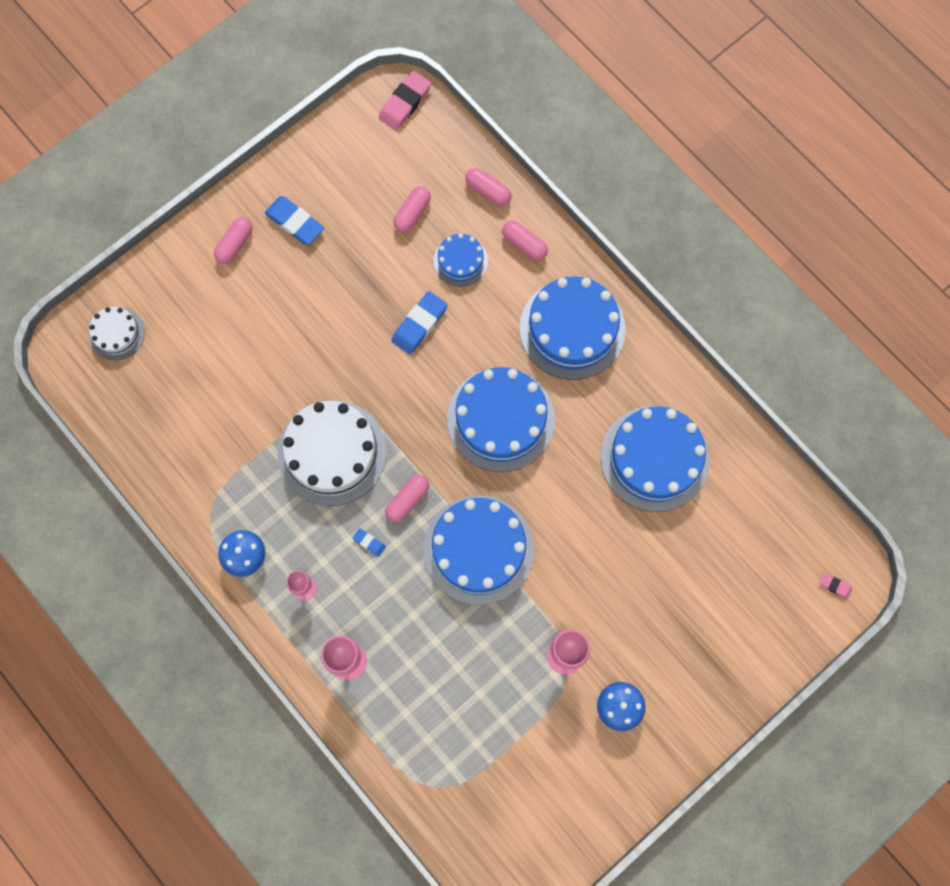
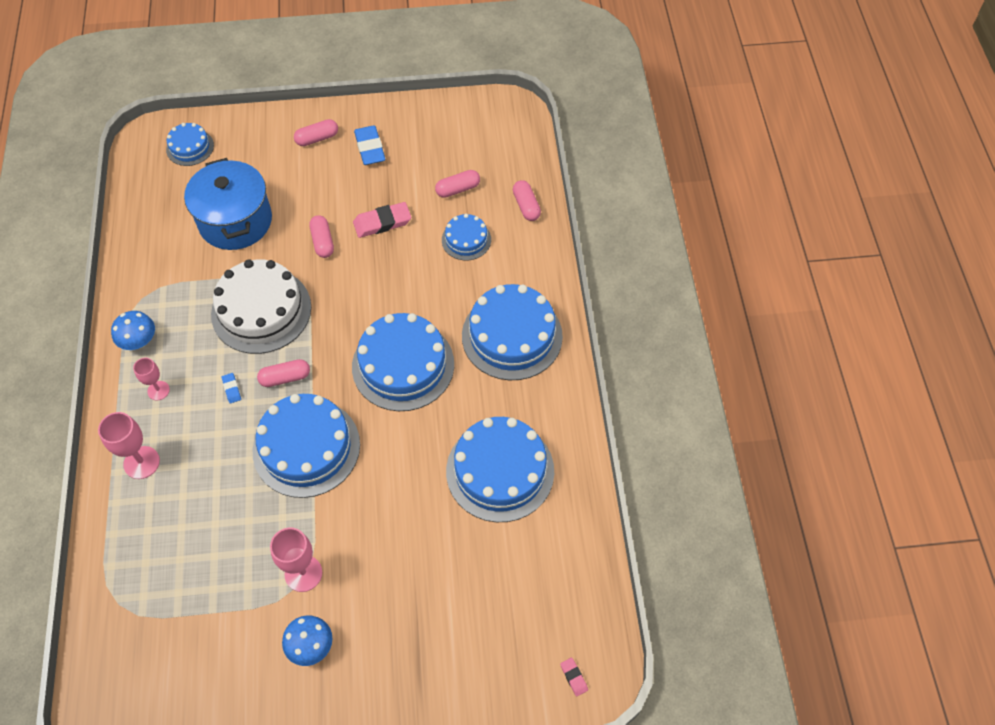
camera: 35 degrees right, 15 degrees down
(117, 334) = (190, 147): white cake -> blue cake
(230, 381) = (235, 221): none -> blue pot
(405, 103) = (513, 117): pink eraser -> pink eraser (382, 222)
(419, 324) = (399, 264): blue eraser -> none
(524, 244) = (523, 256): pink capsule -> pink capsule (322, 242)

